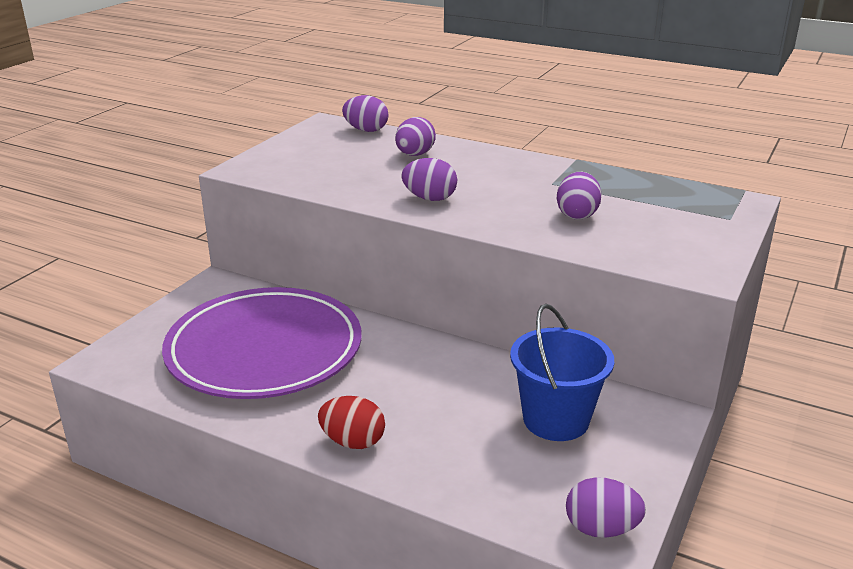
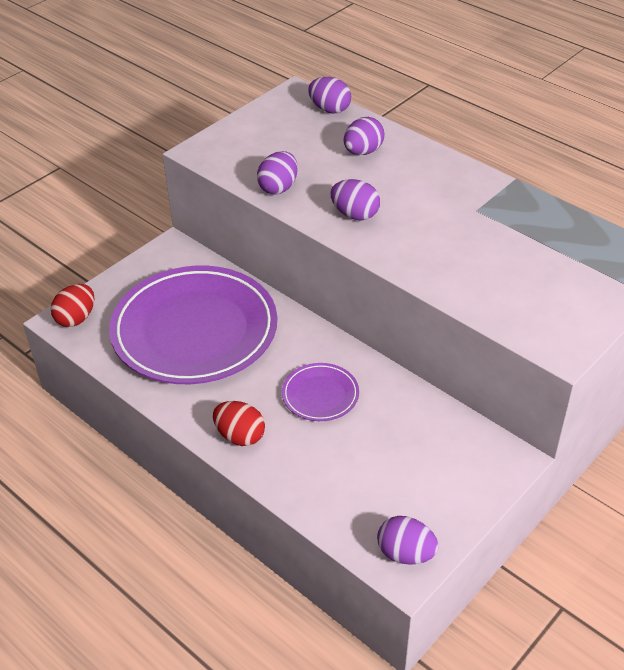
camera: 15 degrees right, 15 degrees up
(117, 357) = (76, 318): none -> red egg
(432, 388) = (320, 395): none -> purple plate
(556, 419) = (412, 445): blue bucket -> none
(577, 215) = (480, 256): purple egg -> purple egg (278, 187)

